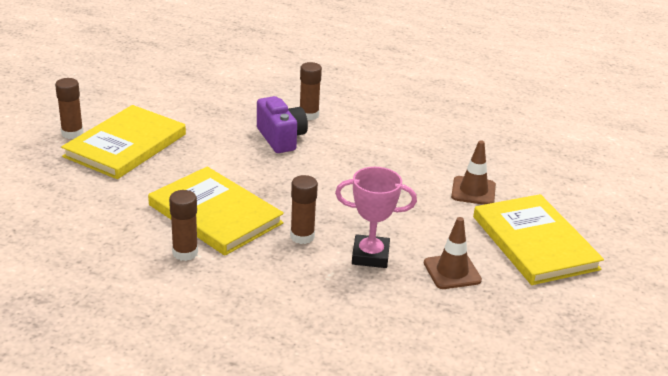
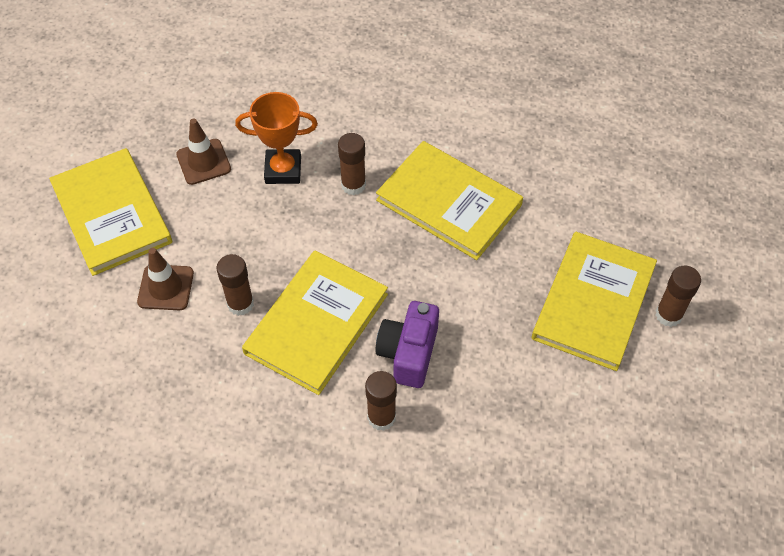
camera: 175 degrees right, 25 degrees up
(185, 253) = (460, 147): brown glue stick -> brown glue stick (240, 304)
(281, 138) = (408, 353): purple camera -> purple camera turned 45 degrees clockwise
(349, 159) = (316, 323): none -> yellow book
(370, 256) = (283, 170): pink trophy -> orange trophy

